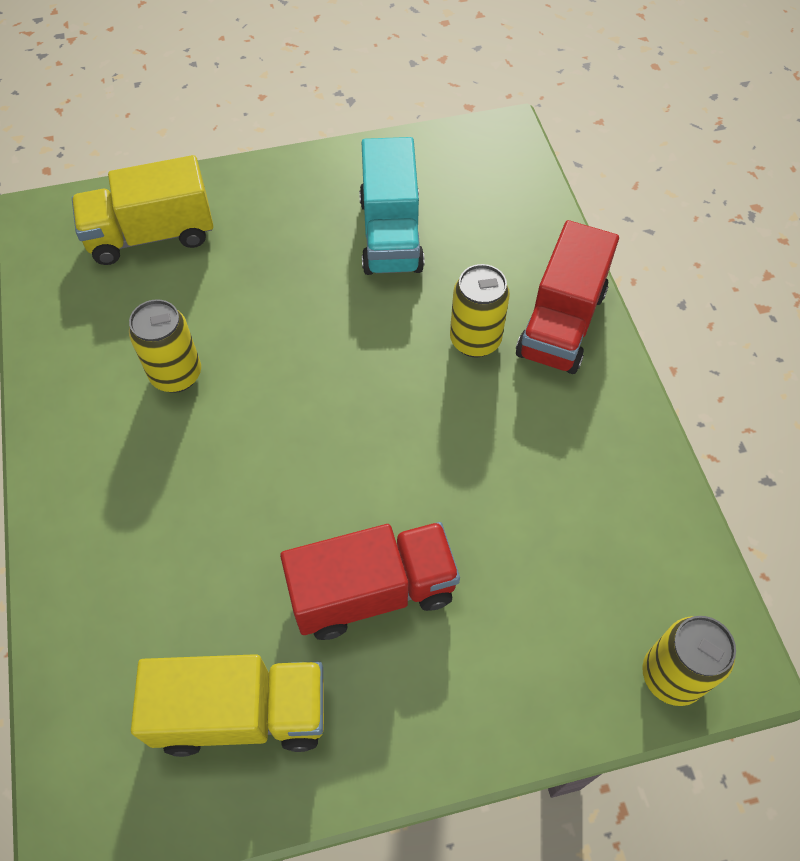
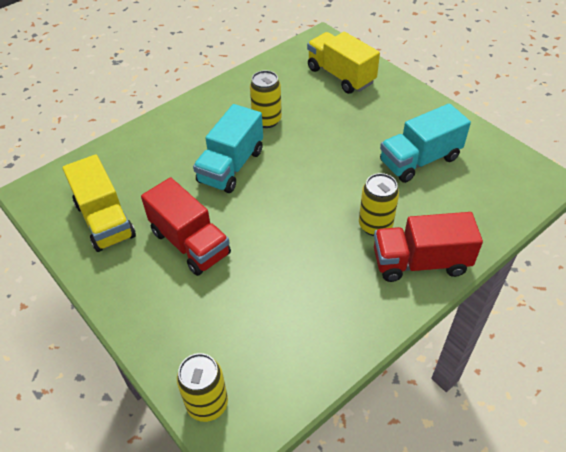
camera: 65 degrees right, 10 degrees down
(245, 468) = (231, 166): none -> turquoise truck

